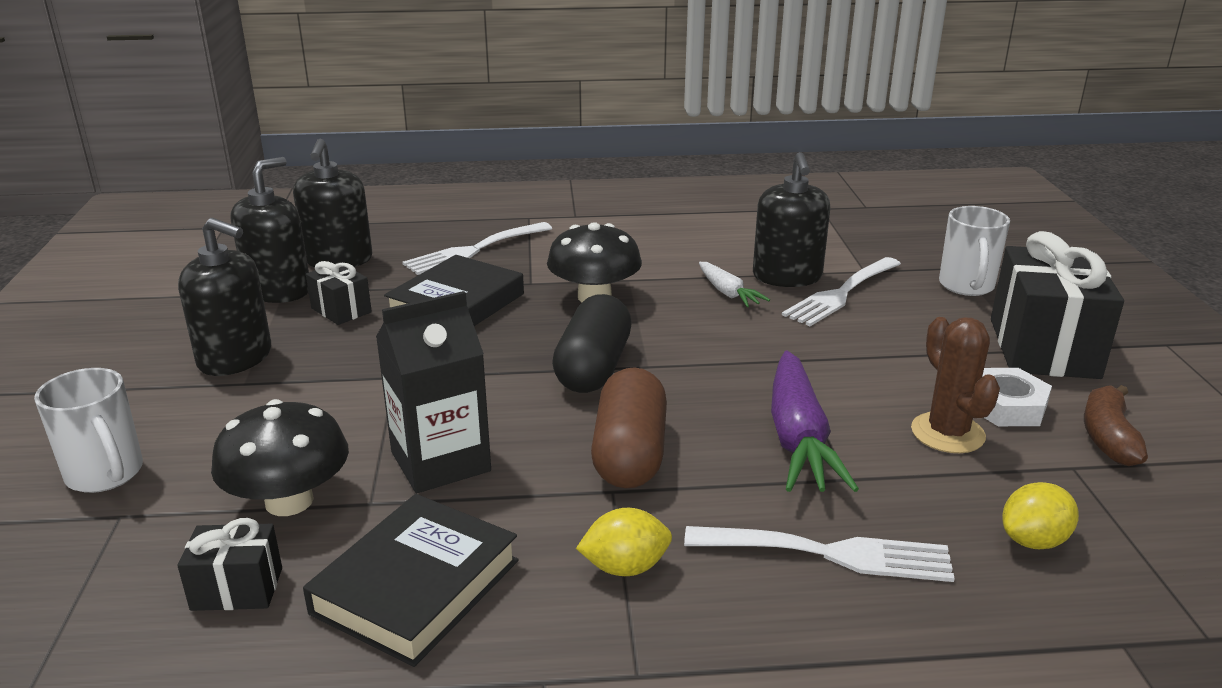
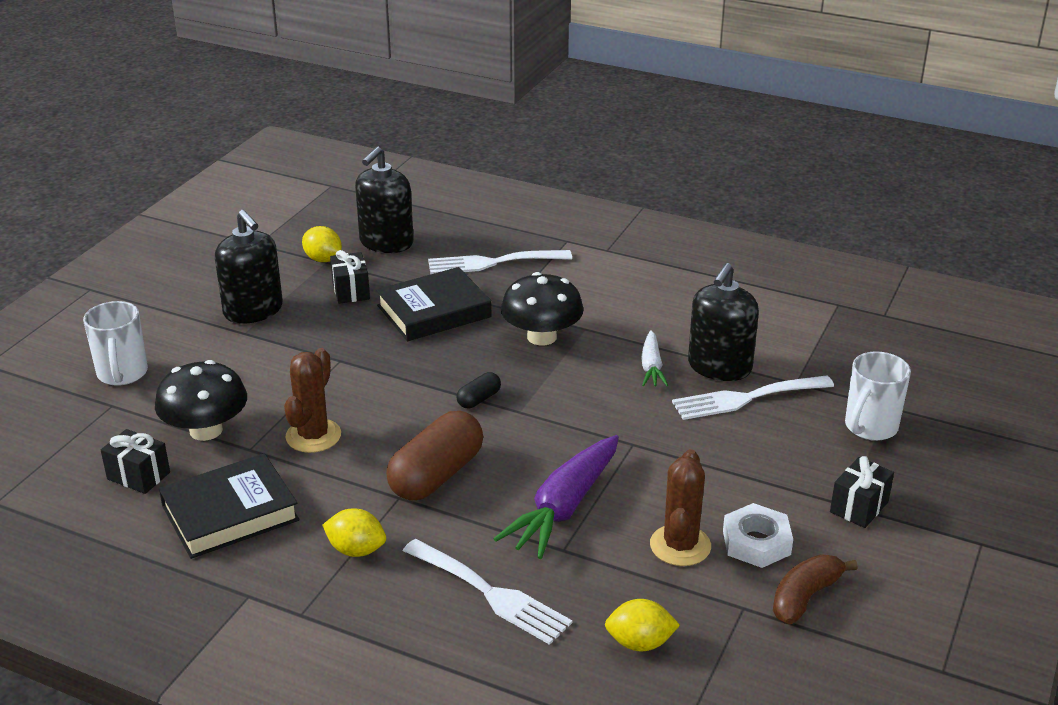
camera: 30 degrees right, 5 degrees up
(278, 290) = (323, 259): black soap dispenser -> yellow lemon
(440, 461) = (313, 436): black carton -> brown cactus
(593, 368) = (479, 399): black capsule -> black capsule, size x0.47
(1043, 348) = (859, 507): black gift -> black gift, size x0.49

